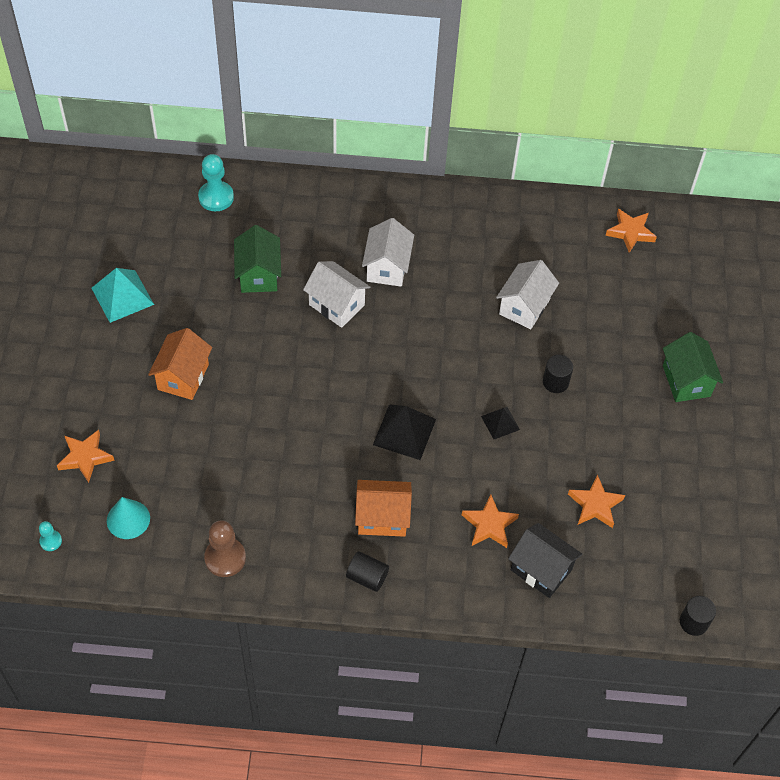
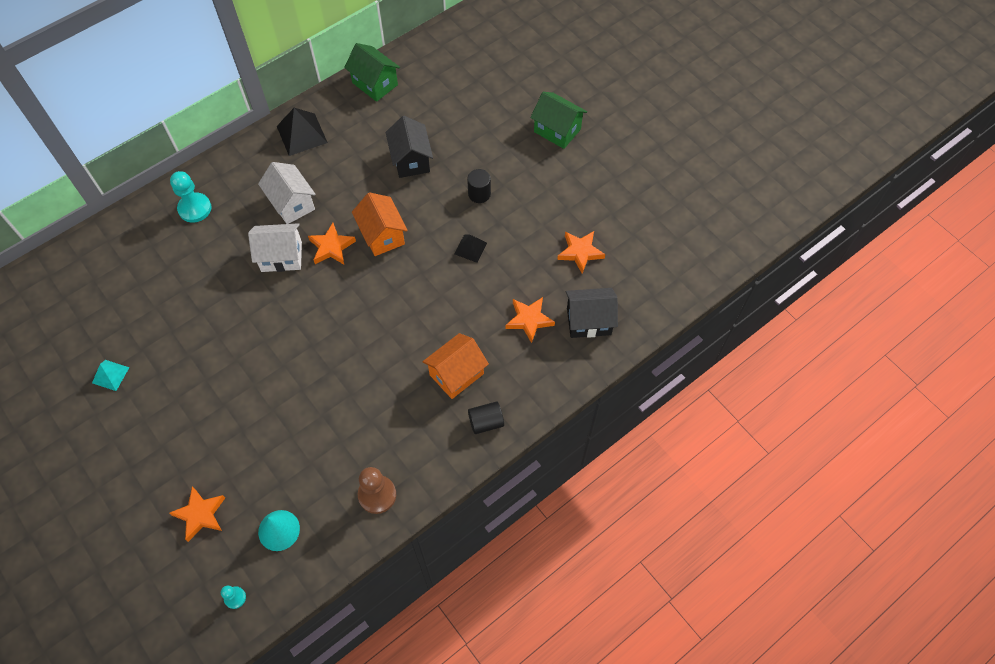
camera: 40 degrees left, 5 degrees up
(122, 296) = (110, 375): turquoise pyramid -> turquoise pyramid, size x0.59
(183, 377) = (218, 395): orange house -> orange house (382, 235)
(216, 197) = (113, 248): turquoise pawn -> turquoise pawn (195, 208)
(258, 274) = (202, 279): green house -> green house (375, 84)
(404, 432) = (414, 305): black pyramid -> black pyramid (302, 134)
(524, 306) = (411, 160): white house -> black house
(630, 232) = (431, 61): orange star -> orange star (331, 247)
(693, 622) = (706, 276): black cylinder -> none

